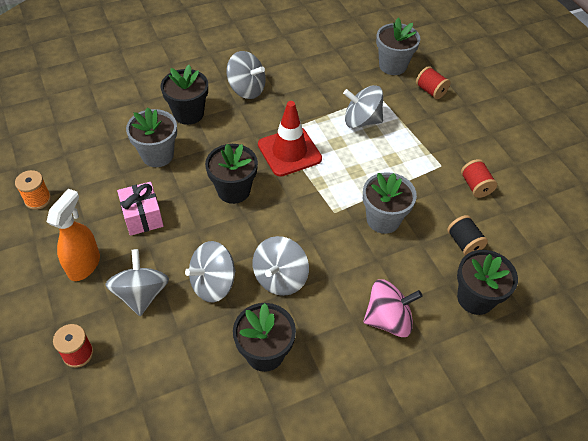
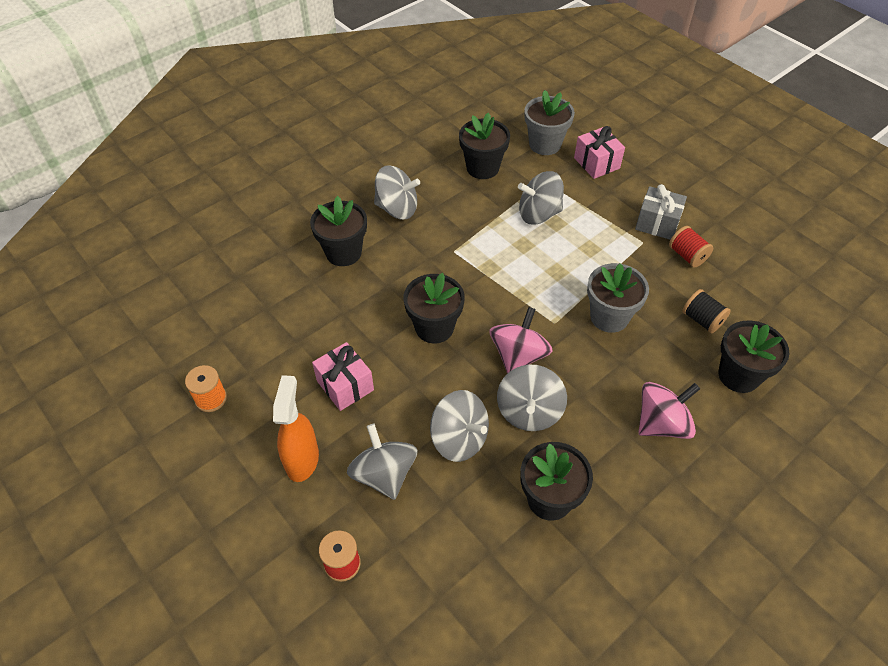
camera: 15 degrees left, 0 degrees up
(157, 155) = (329, 309): grey flower pot -> none
(213, 284) = (459, 439): grey spinning top -> grey spinning top turned 90 degrees counterclockwise
(289, 152) = (476, 268): red traffic cone -> none
(292, 231) = (518, 355): none -> pink spinning top
(331, 73) = (482, 168): none -> black flower pot
(430, 91) = (596, 163): red spool -> pink gift
(461, 153) = (657, 223): none -> grey gift

